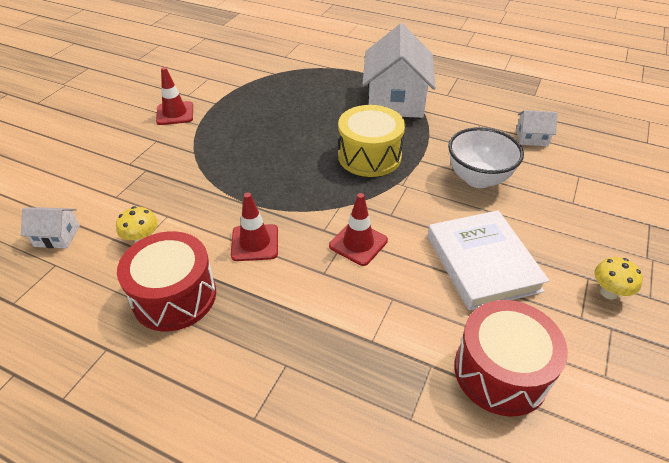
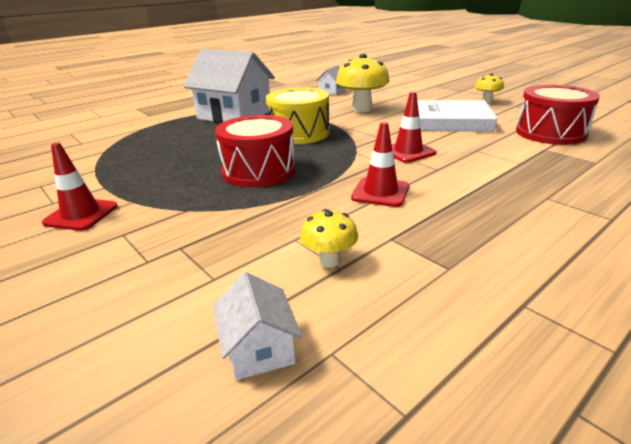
camera: 65 degrees left, 15 degrees down
(57, 236) = (259, 348): white house -> white house turned 45 degrees counterclockwise
(174, 296) = (443, 245): red drum -> red drum (259, 171)
(478, 179) = (361, 109): white bowl -> yellow mushroom

